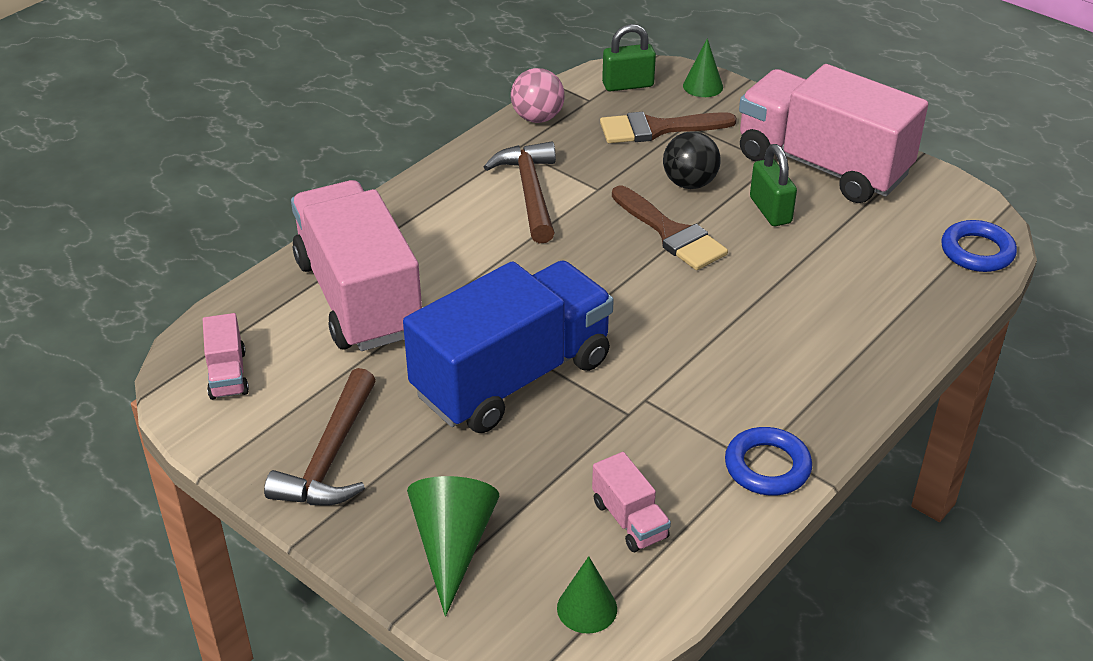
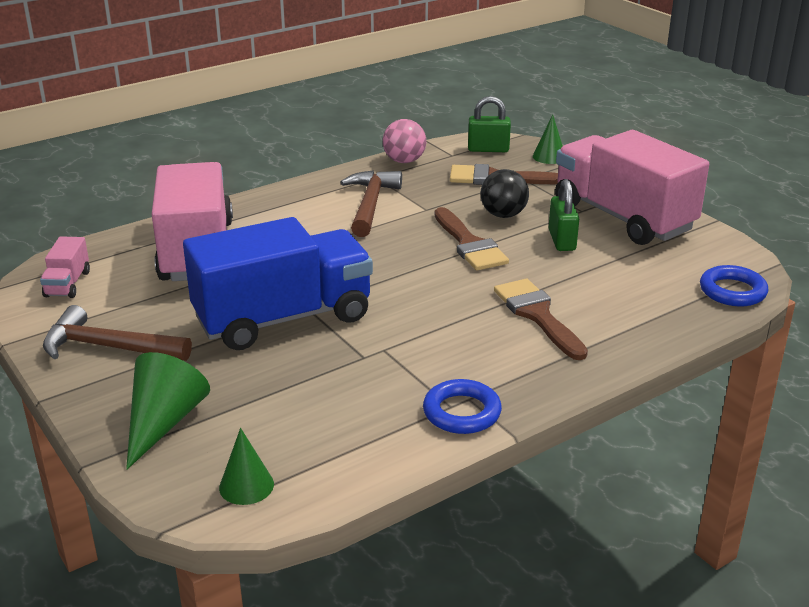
camera: 15 degrees right, 10 degrees down
(330, 457) = (108, 347): brown hammer -> brown hammer turned 75 degrees clockwise
(629, 520) = (320, 430): pink truck -> none
(789, 321) = (537, 315): none -> brown brush

